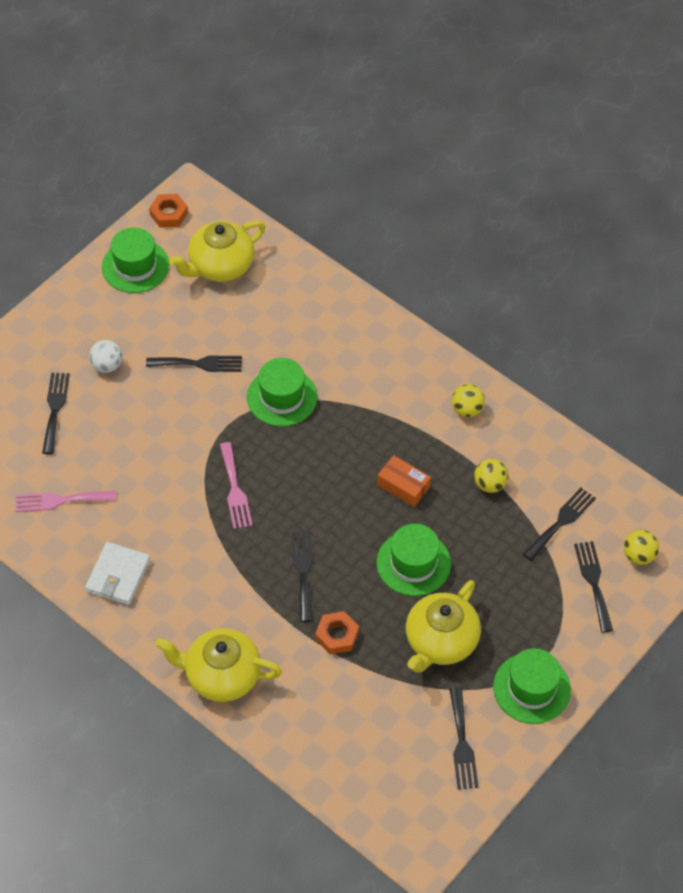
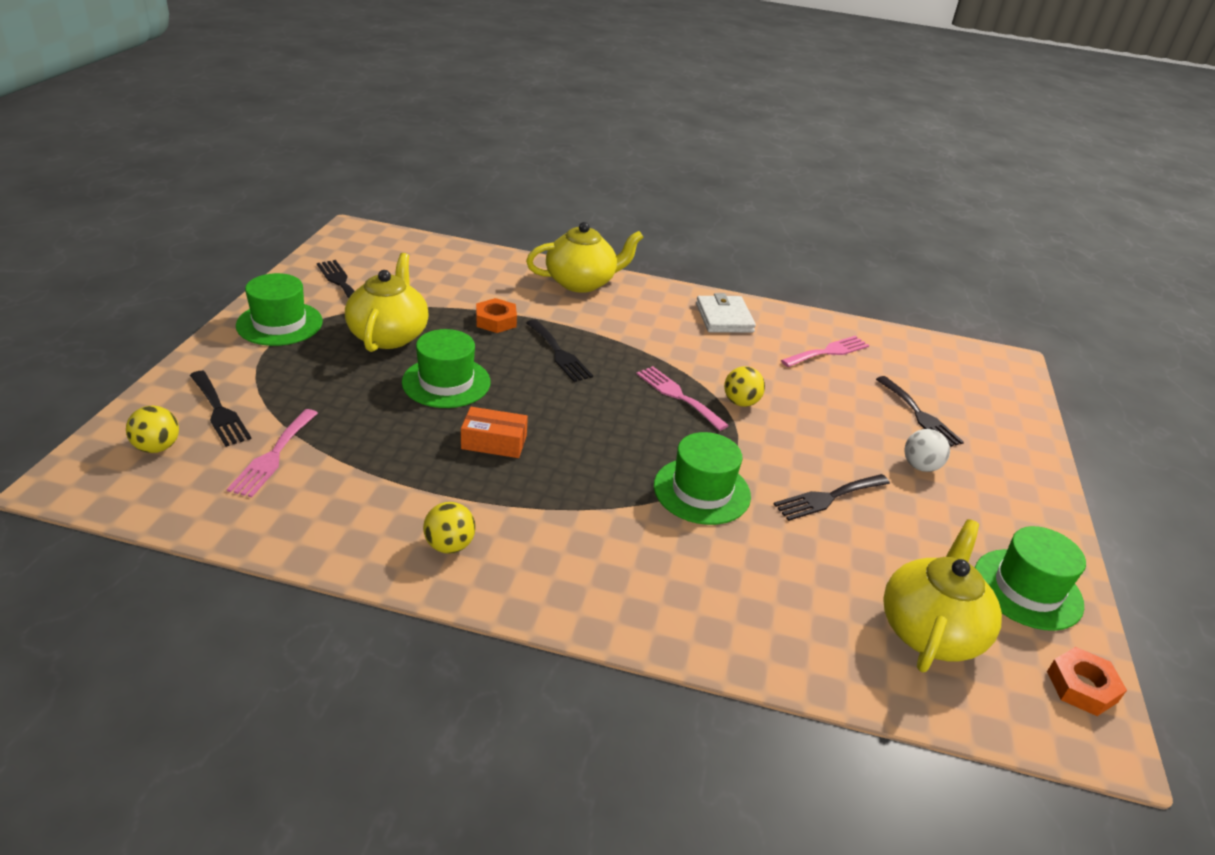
camera: 150 degrees right, 20 degrees down
(489, 484) = (383, 470): yellow ball -> yellow ball (741, 402)
(561, 522) = (273, 456): black fork -> pink fork

